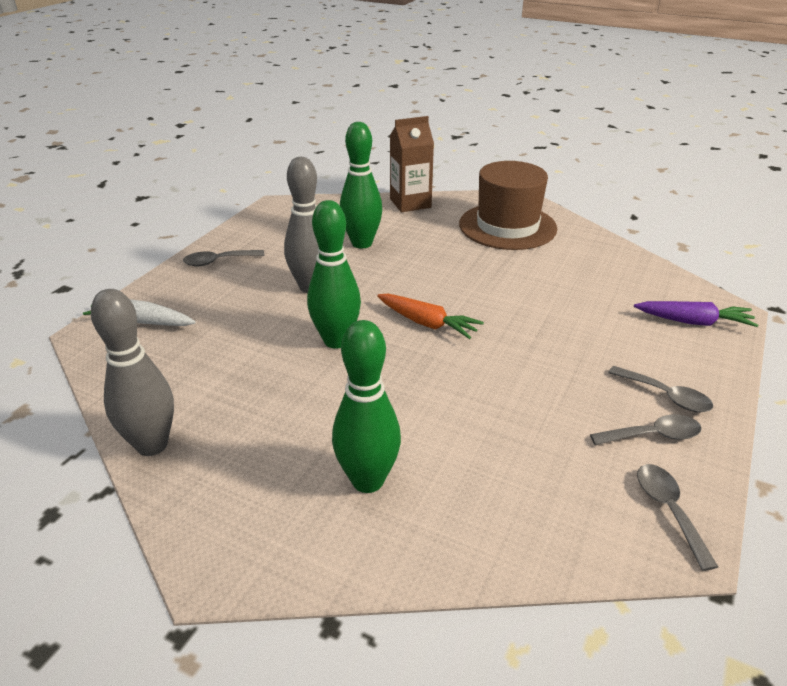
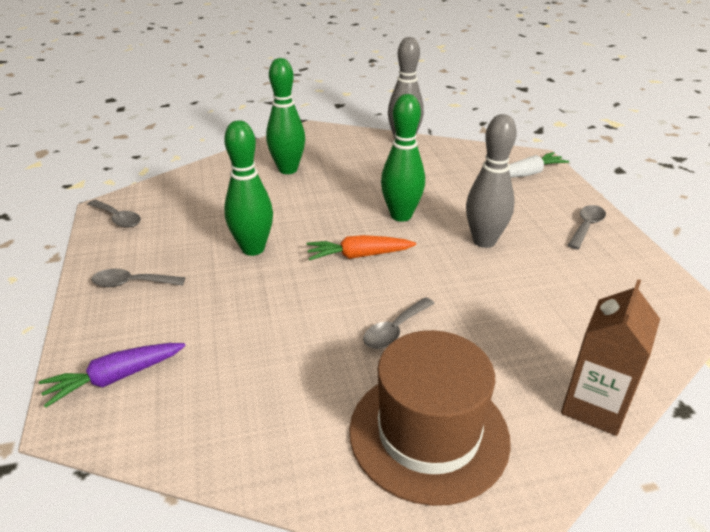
camera: 140 degrees right, 0 degrees up
(362, 243) = (528, 305): green bowling pin -> green bowling pin (253, 249)
(653, 436) = (136, 251): grey spoon -> grey spoon (395, 330)

